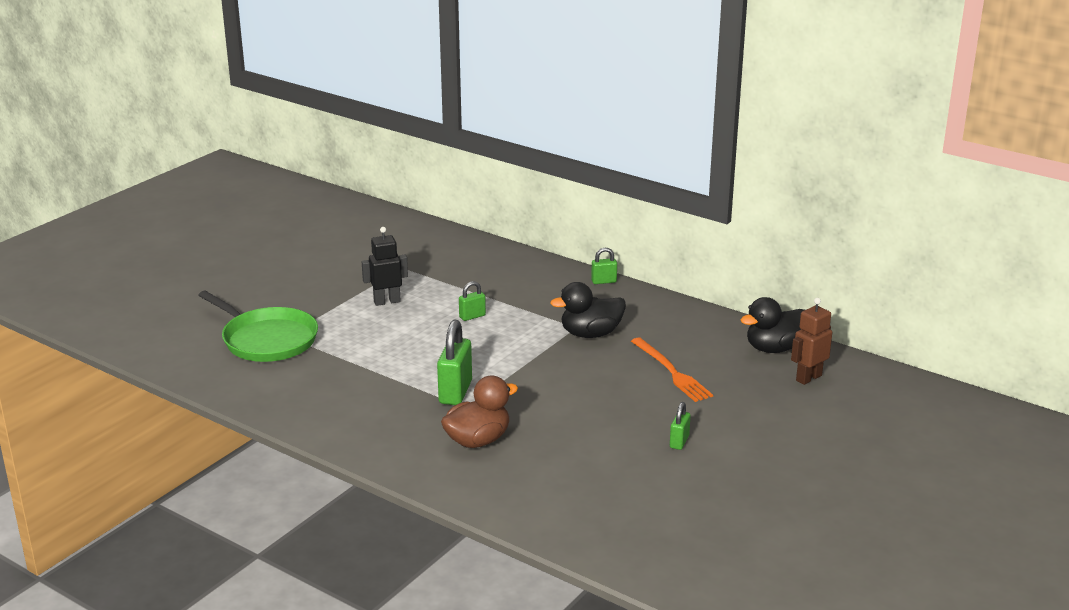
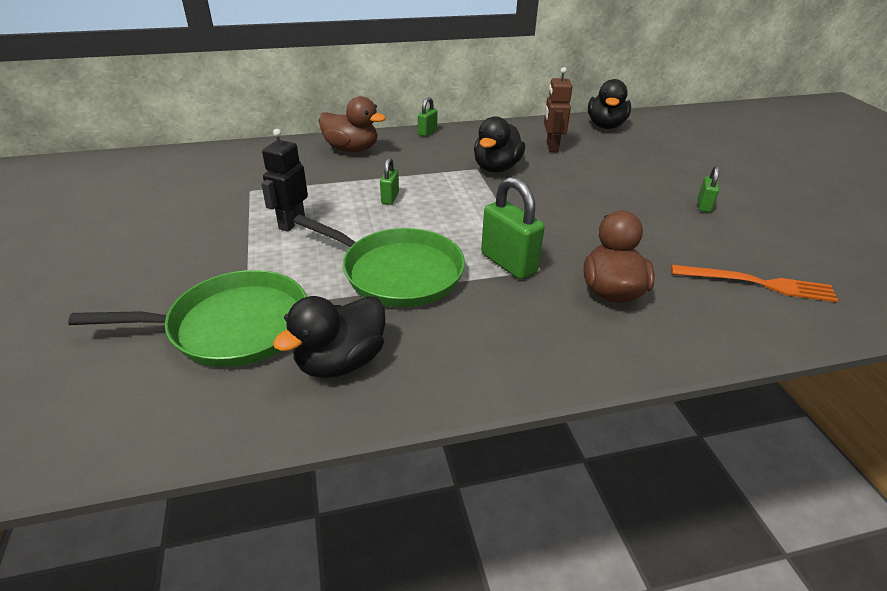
camera: 50 degrees left, 10 degrees up
(281, 383) = (341, 362): none -> black duck
(386, 360) = (397, 272): none -> green pan
(520, 269) = (351, 149): none -> brown duck
(671, 372) = (594, 166): orange fork -> orange fork (757, 283)
(679, 442) = (704, 206): green padlock -> green padlock turned 45 degrees clockwise
(808, 378) = (657, 132): brown robot -> brown robot (551, 147)

